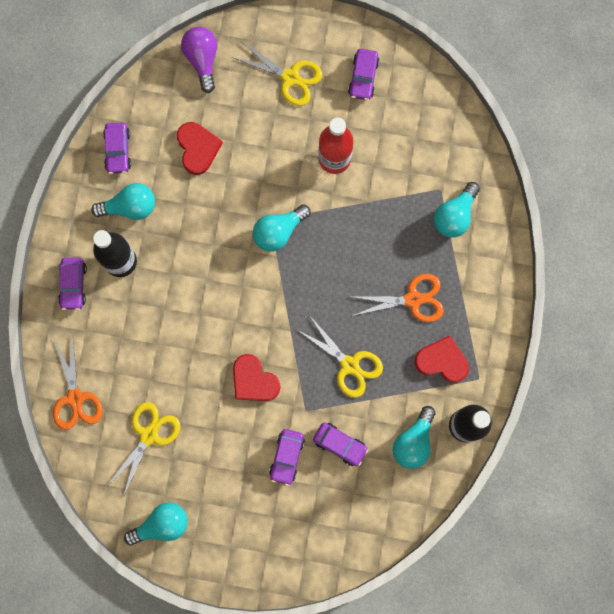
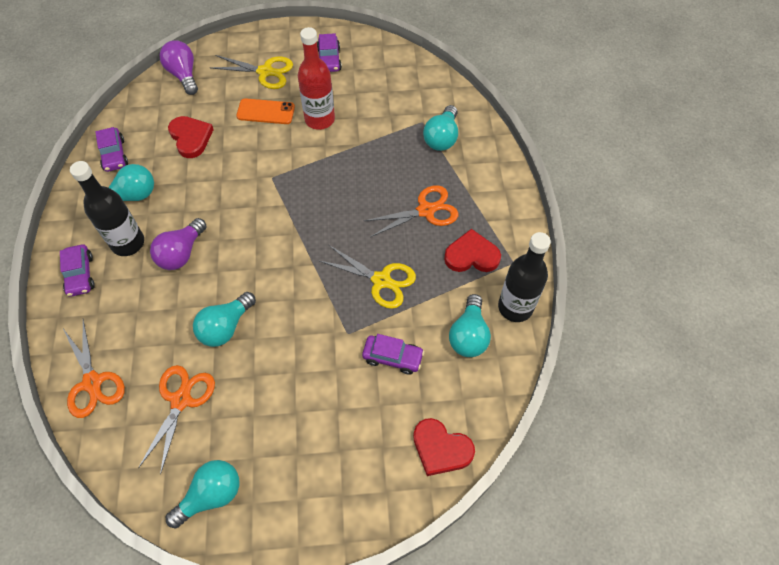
camera: 15 degrees left, 20 degrees down
(149, 435) = (181, 400): yellow scissors -> orange scissors
(169, 286) = (181, 253): none -> purple light bulb
(254, 380) = (286, 318): red heart -> red heart (441, 448)
(278, 231) = (281, 184): turquoise light bulb -> turquoise light bulb (225, 327)
(280, 133) = (266, 112): none -> orange phone
(287, 457) = (339, 384): purple car -> none

